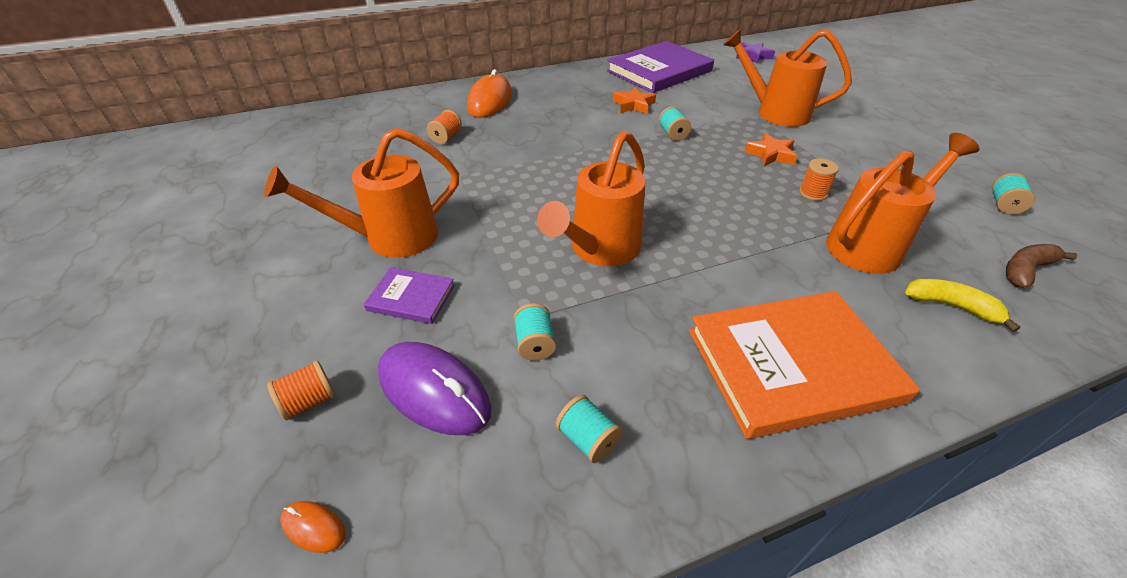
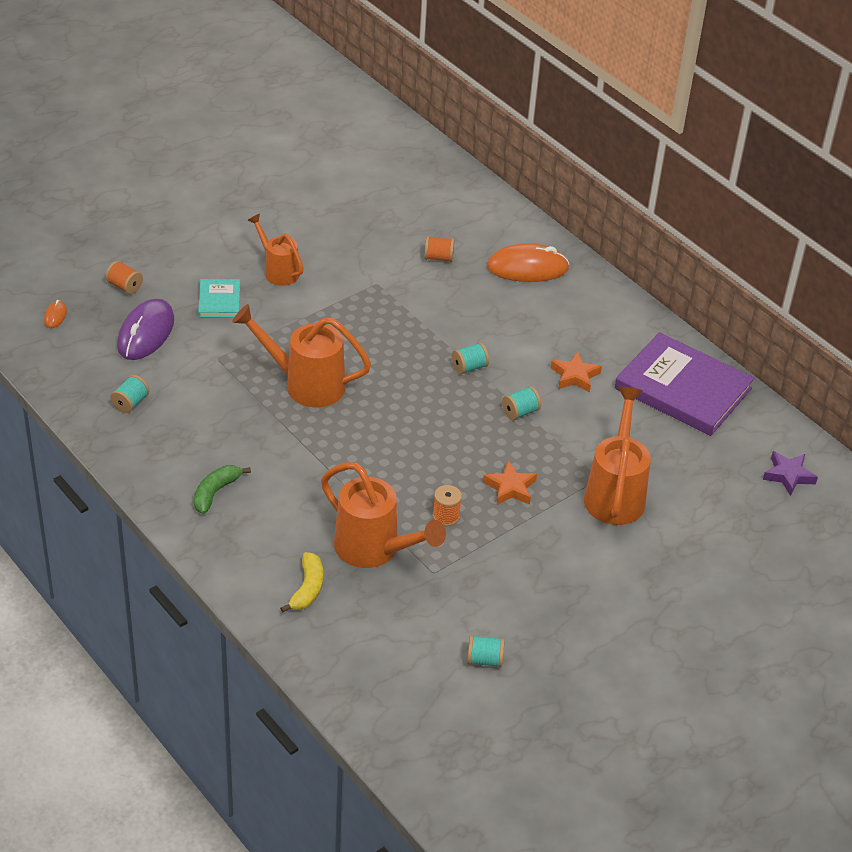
camera: 70 degrees right, 0 degrees up
(391, 238) = (278, 271): orange watering can -> orange watering can, size x0.63
(411, 298) = (219, 300): purple book -> turquoise book
(535, 343) = (196, 367): turquoise spool -> turquoise spool (469, 367)
(792, 365) = (215, 492): orange book -> green banana
(1025, 270) = (374, 648): brown banana -> none

